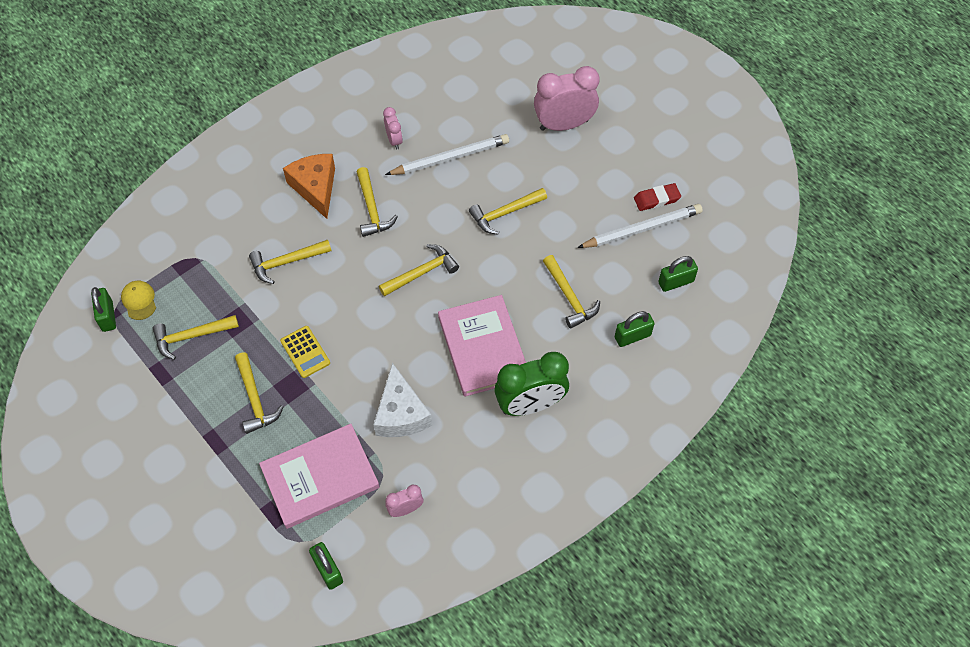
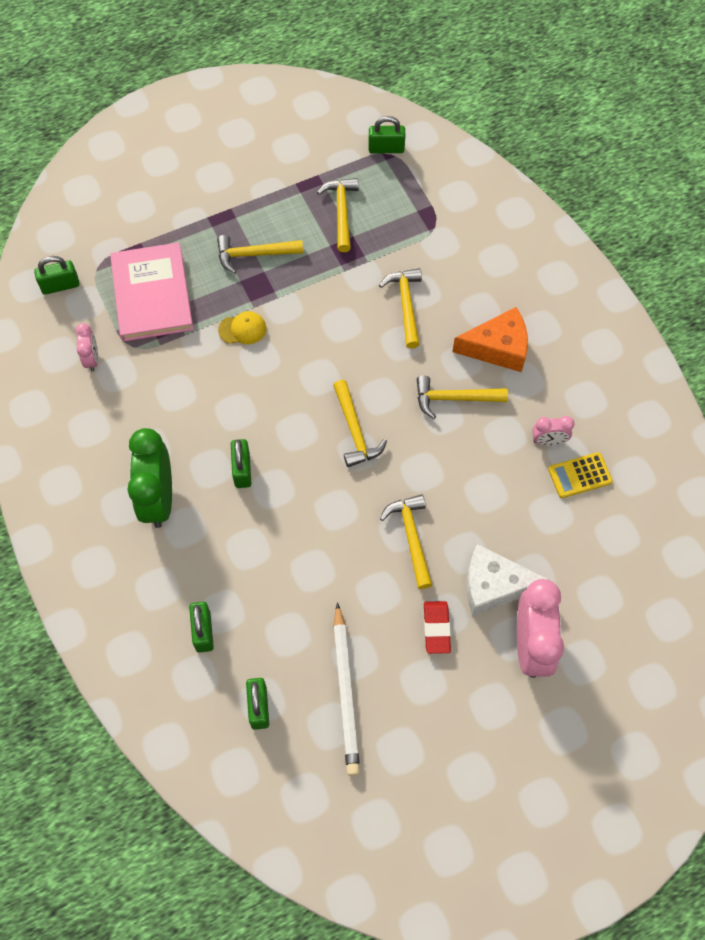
camera: 105 degrees right, 5 degrees up
(139, 301) = (396, 175): yellow cap -> yellow cap (242, 329)
(305, 352) = (292, 304): yellow calculator -> yellow calculator (579, 475)
(401, 413) = (193, 375): white cheese -> white cheese (494, 586)
(450, 158) = (508, 497): white pencil -> none
(483, 347) = (242, 470): pink book -> green padlock
(569, 297) = (276, 577): yellow hammer -> none
(656, 199) = (385, 725): red eraser -> red eraser (436, 628)

